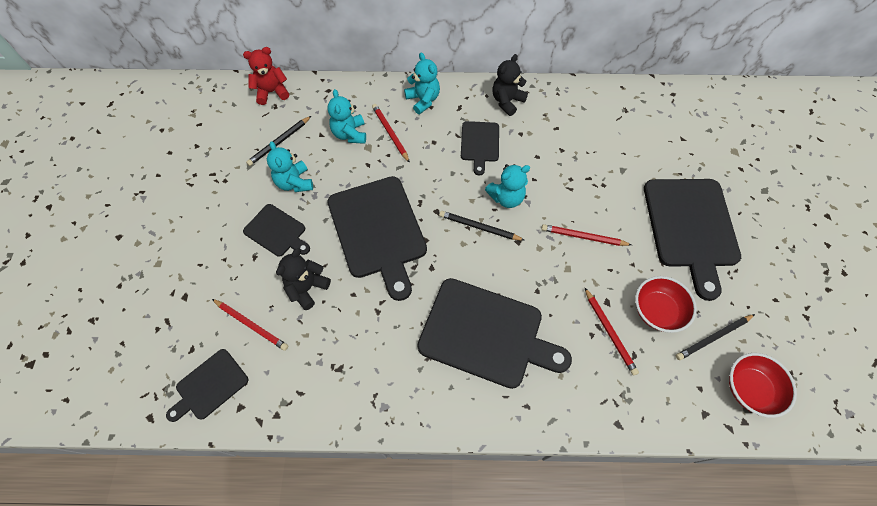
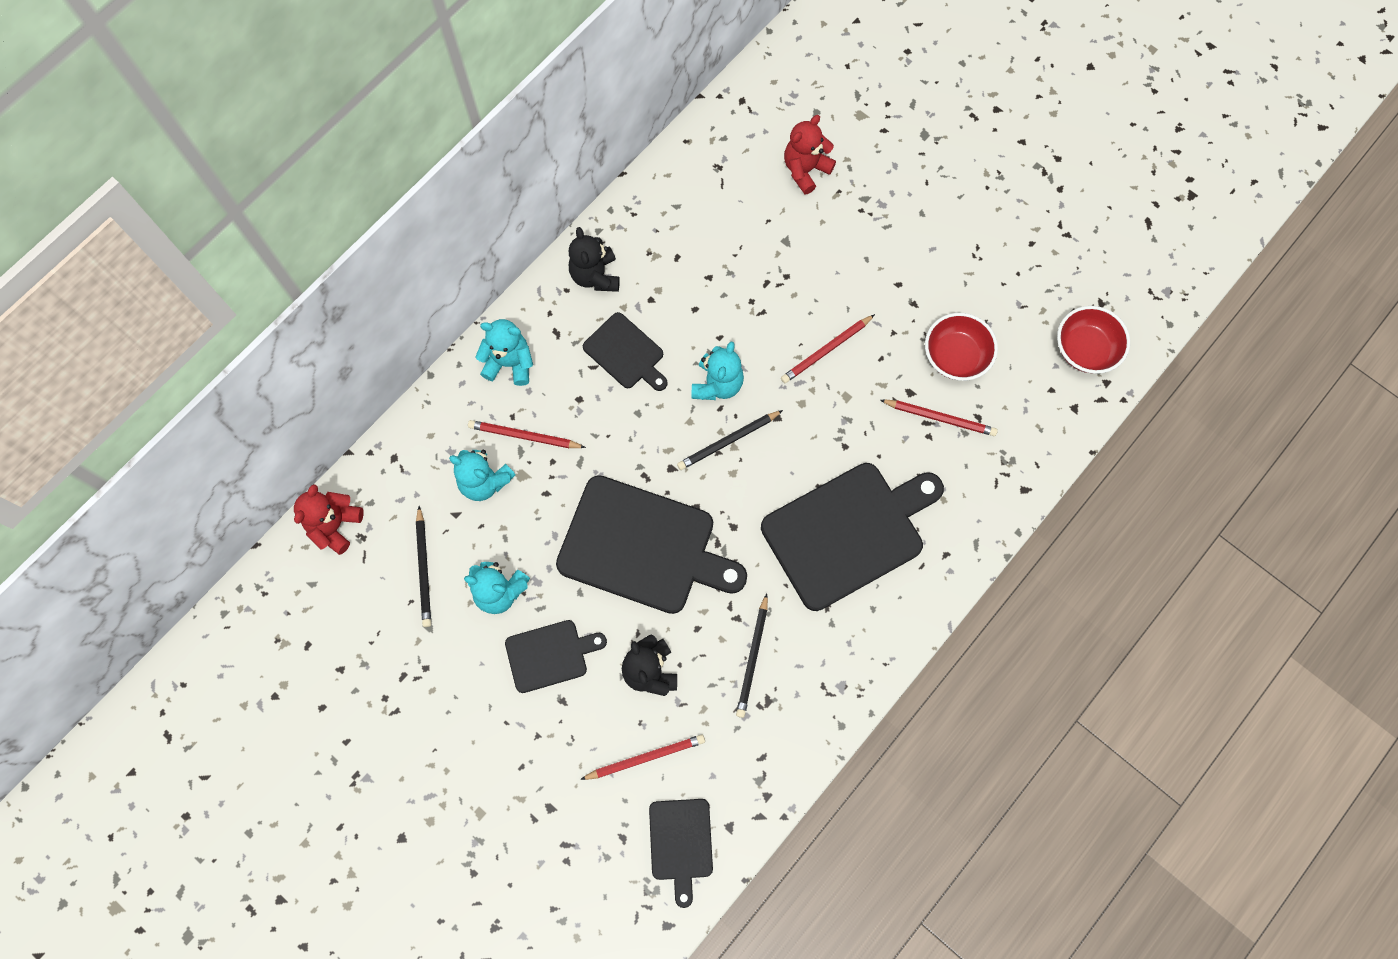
camera: 50 degrees left, 10 degrees up
(672, 149) = (805, 170): none -> red teddy bear
(691, 227) = (902, 241): black cutting board -> none
(713, 337) = (1019, 332): black pencil -> black pencil (752, 657)

